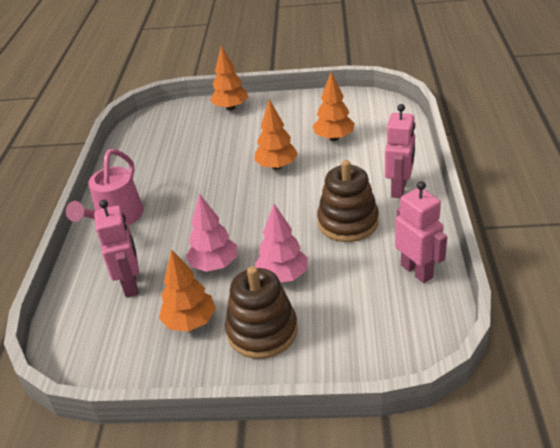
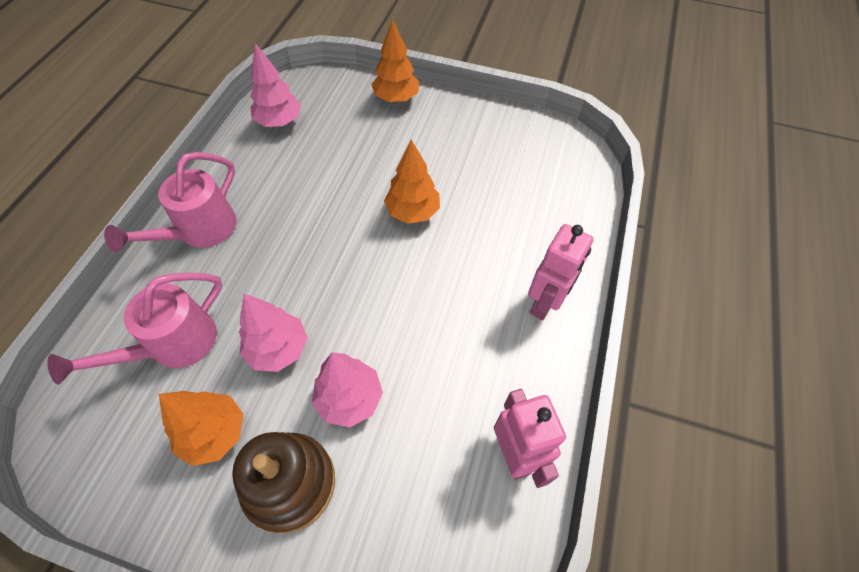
camera: 10 degrees right, 20 degrees up
(131, 285) = (173, 345): pink robot -> pink watering can
(145, 143) = (279, 122): none -> pink tree
(334, 138) = (497, 188): orange tree -> none
(348, 222) = (461, 337): brown stacking toy -> none

